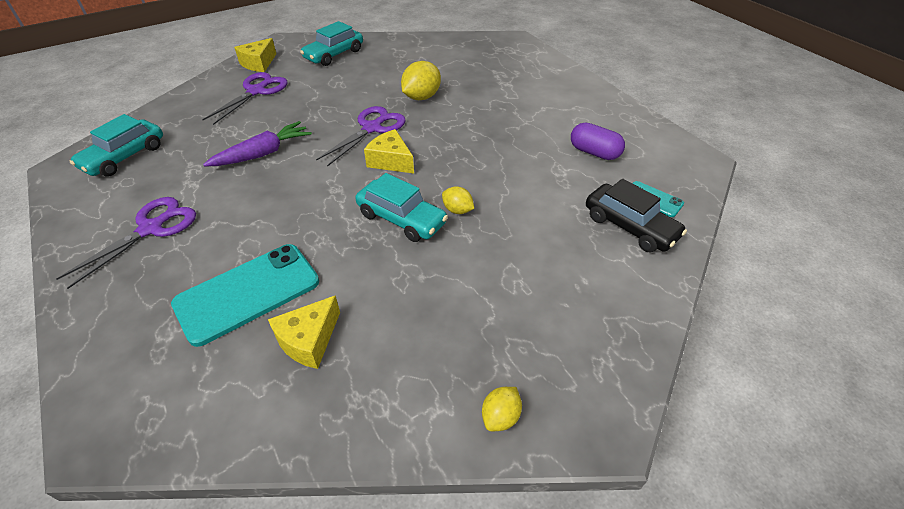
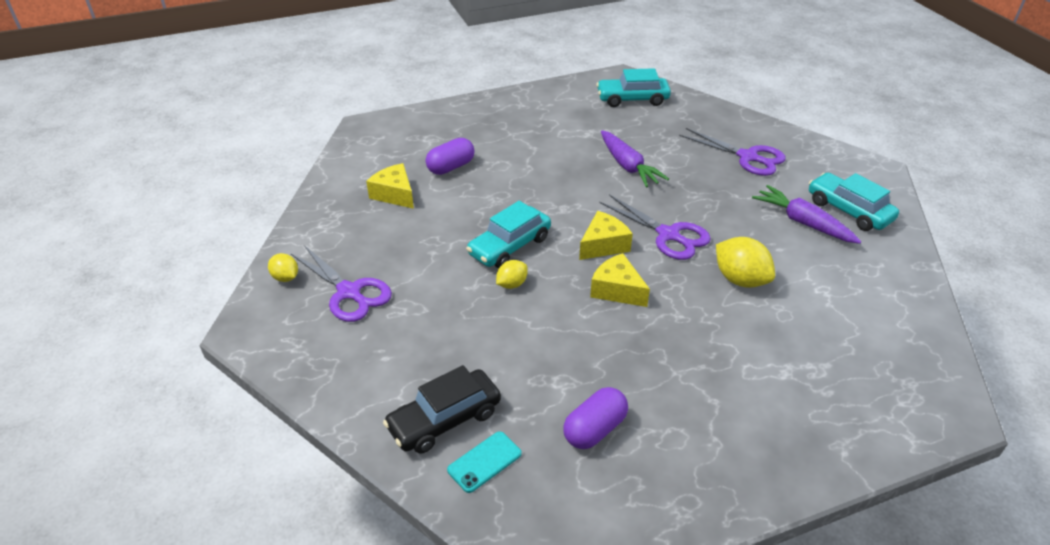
camera: 100 degrees right, 5 degrees down
(124, 157) = (632, 99): turquoise car -> turquoise car turned 45 degrees counterclockwise
(151, 229) = (535, 121): purple scissors -> purple scissors (349, 292)
(247, 293) = (451, 167): turquoise phone -> purple capsule
(258, 63) = (814, 155): yellow cheese -> yellow cheese (617, 290)
(350, 71) = (803, 222): none -> purple carrot

